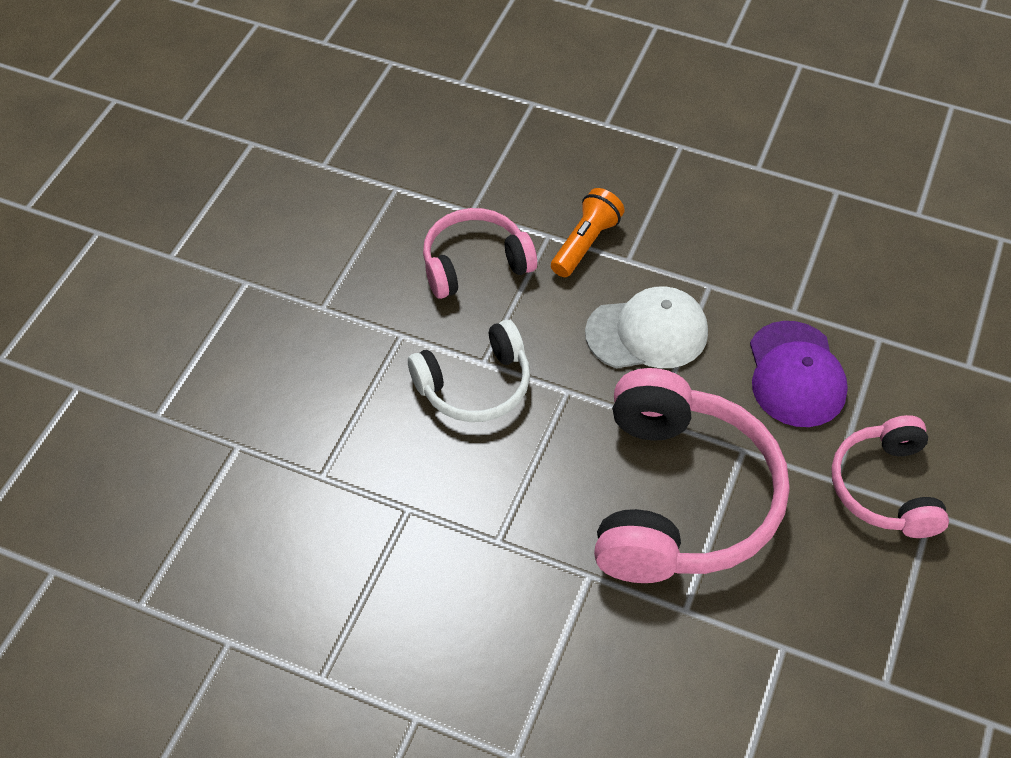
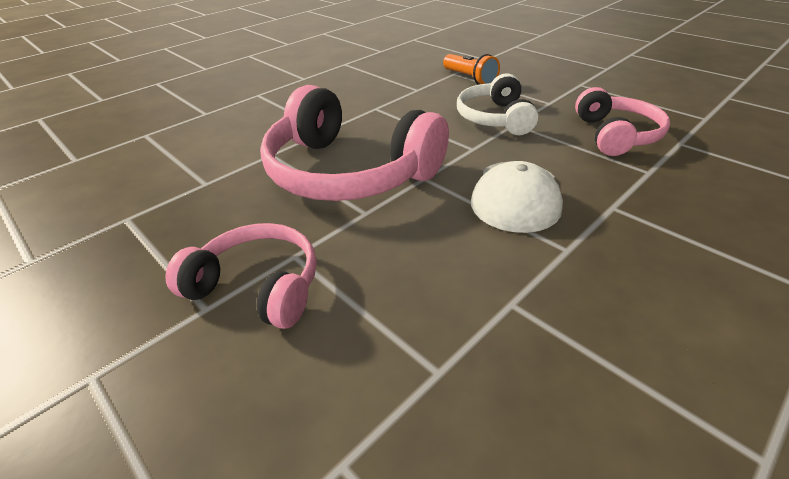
camera: 115 degrees right, 15 degrees down
(585, 243) = (637, 188): orange flashlight -> orange flashlight (469, 79)
(796, 374) = (424, 272): purple cap -> none

